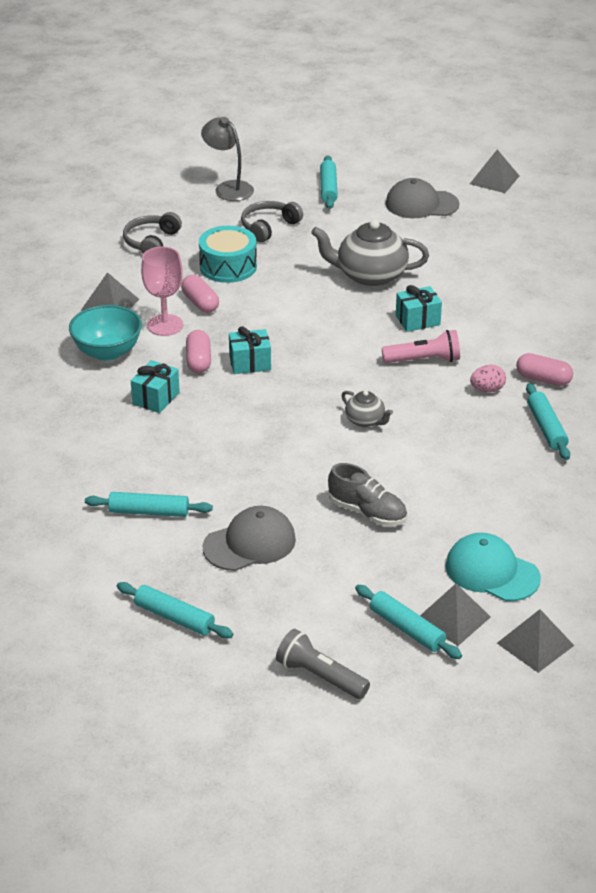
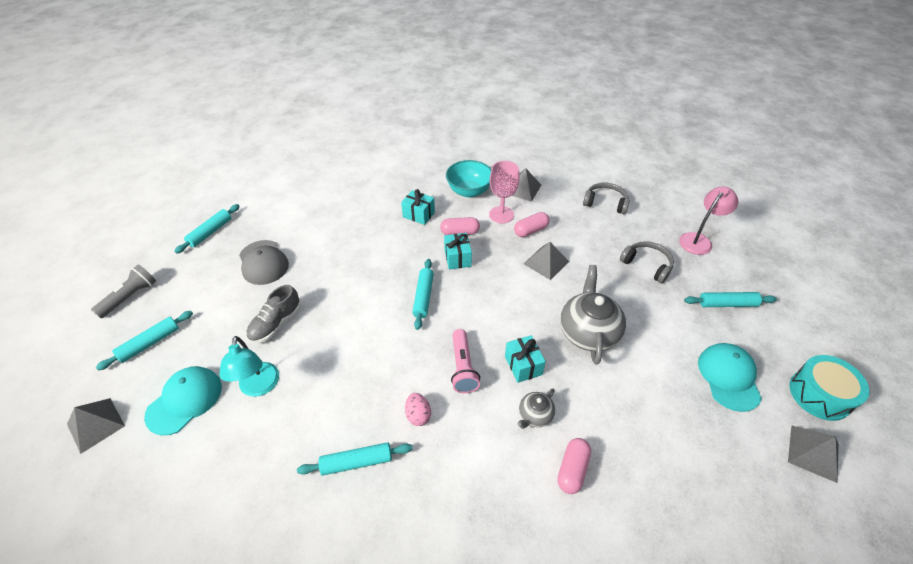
camera: 90 degrees right, 10 degrees up
(149, 512) = (306, 217): turquoise rolling pin -> turquoise rolling pin (423, 297)
(228, 188) = (699, 240): grey lamp -> pink lamp
(228, 266) = (582, 243): turquoise drum -> turquoise drum (819, 394)
(365, 421) = (383, 325): grey teapot -> grey teapot (534, 415)
(421, 204) = (728, 377): grey cap -> turquoise cap
(453, 618) = (147, 371): grey pyramid -> grey pyramid (546, 262)
(466, 511) = (259, 387): none -> turquoise lamp
(543, 379) = (433, 467): pink capsule -> pink capsule (572, 469)

